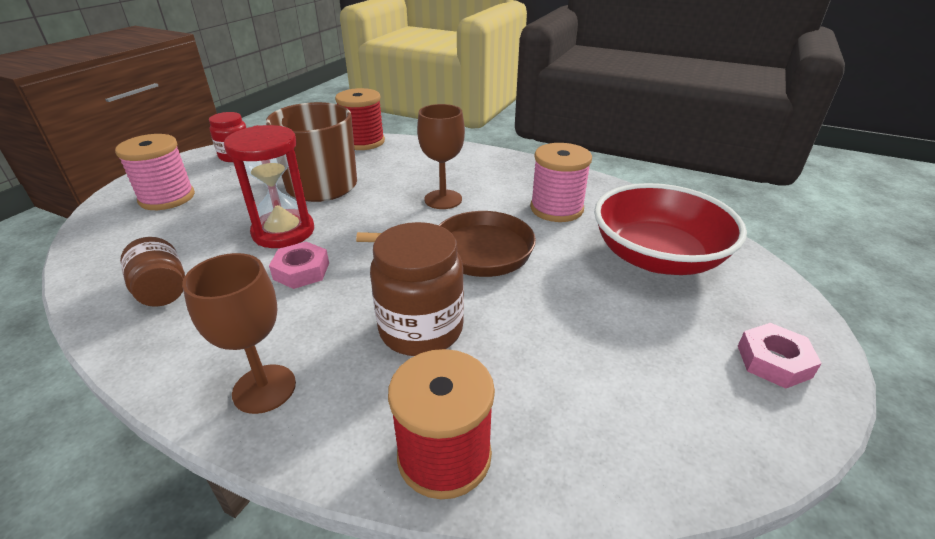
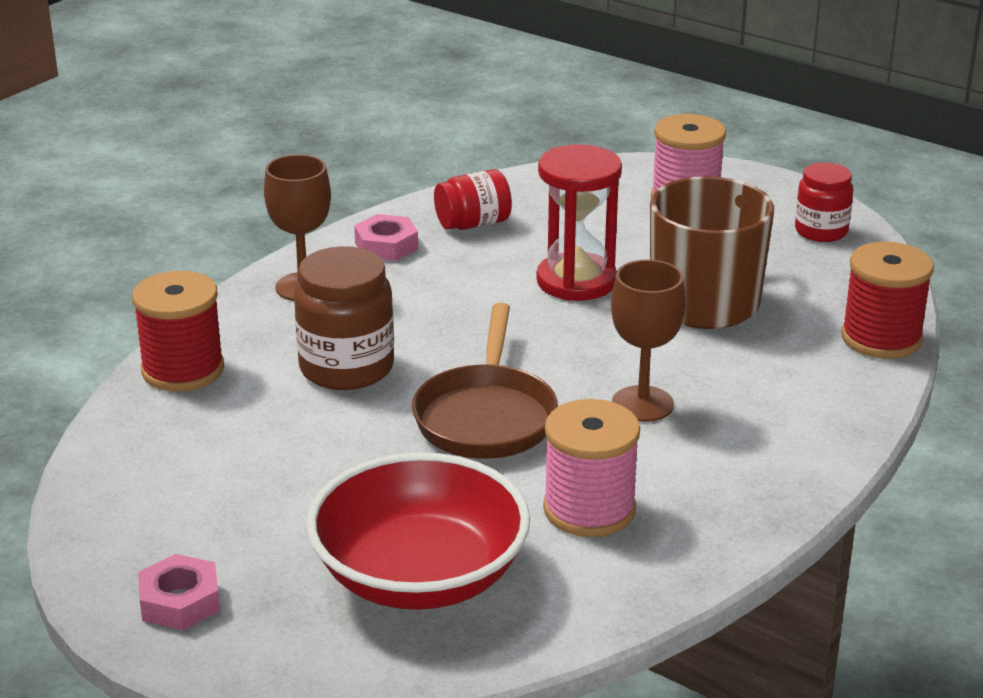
camera: 100 degrees right, 5 degrees down
(162, 291) = (473, 224): brown jar -> red jar
(301, 271) = (483, 297): pink nut -> pink nut (386, 246)

